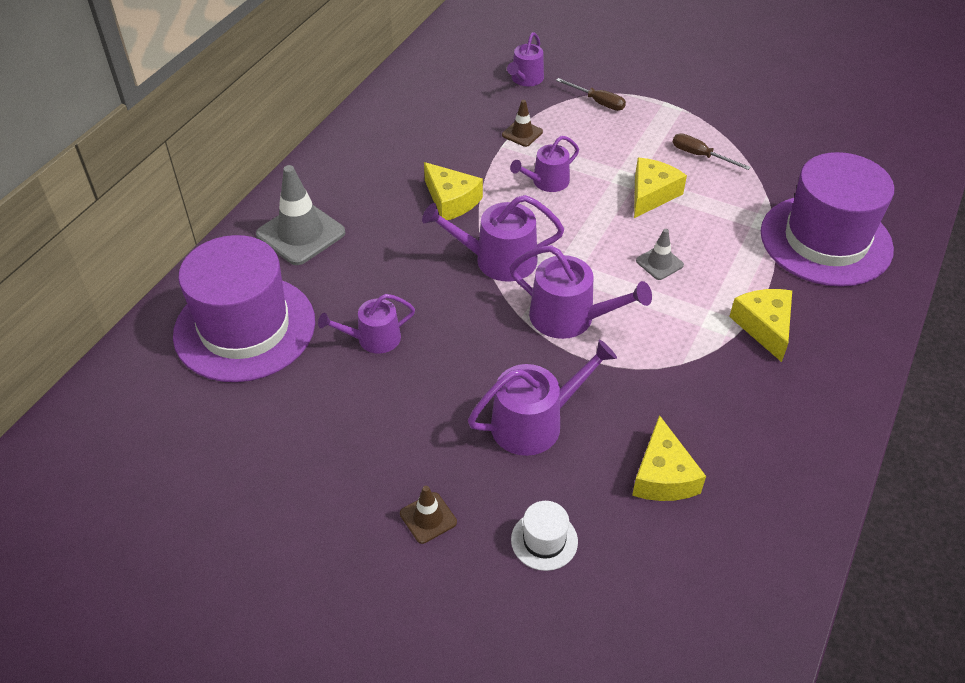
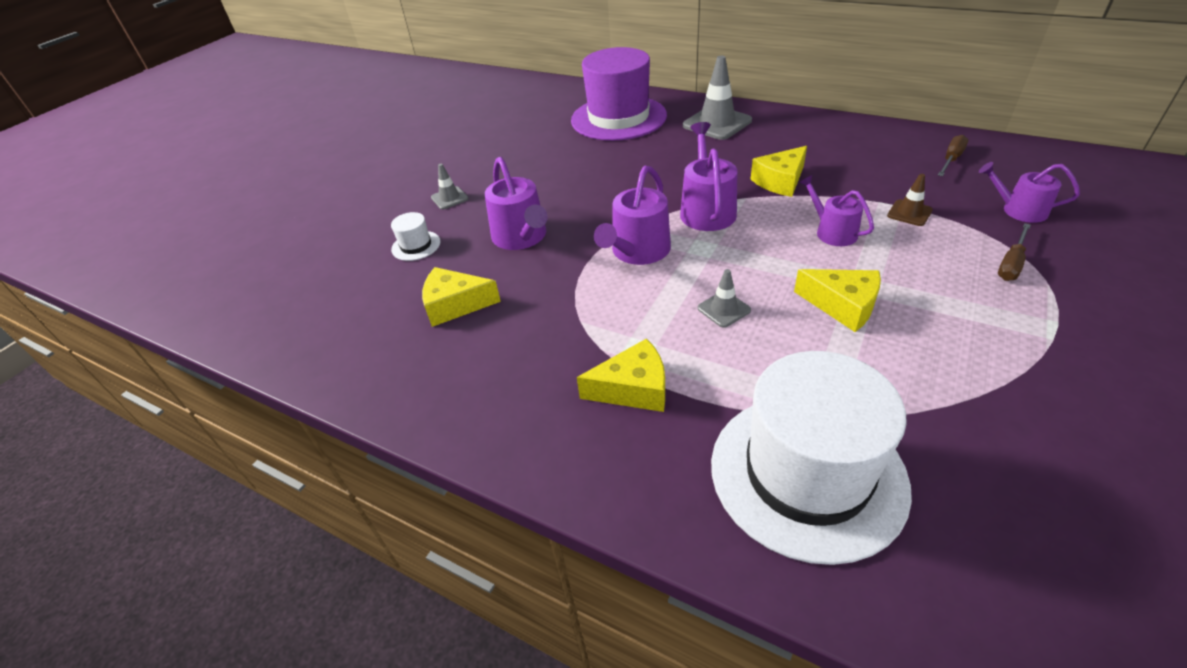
camera: 95 degrees right, 5 degrees down
(373, 339) = (609, 163): purple watering can -> none
(428, 518) = (449, 198): brown traffic cone -> grey traffic cone
(700, 156) = (946, 352): brown screwdriver -> brown screwdriver (951, 159)
(826, 240) = (807, 474): purple hat -> white hat

